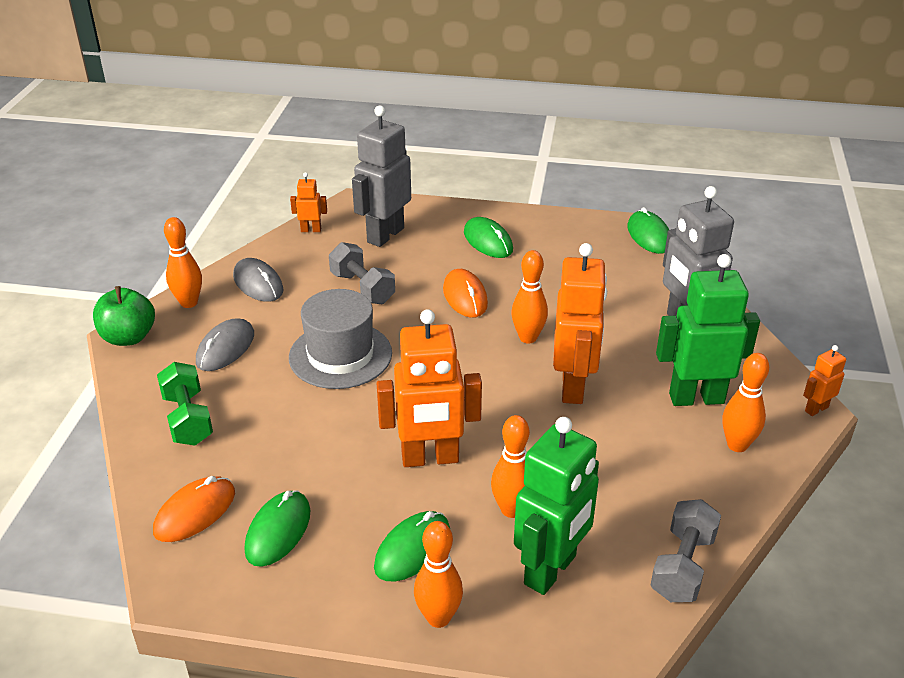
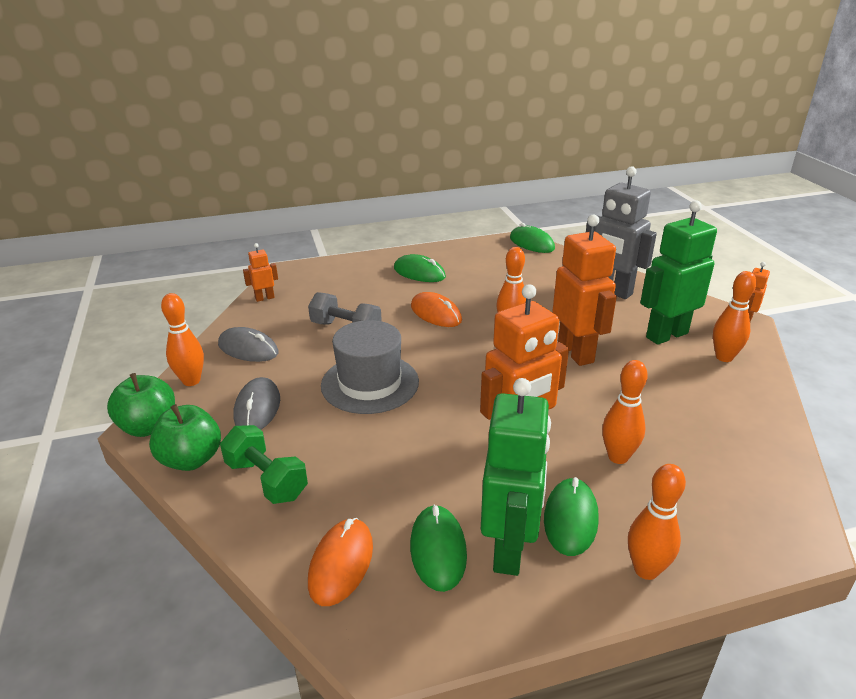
camera: 25 degrees left, 5 degrees down
(142, 379) = (191, 459): none -> green apple
(385, 235) = (332, 287): grey robot -> none
(551, 570) = (693, 493): green robot -> green robot (509, 549)
(682, 566) = (778, 453): grey dumbbell -> none

